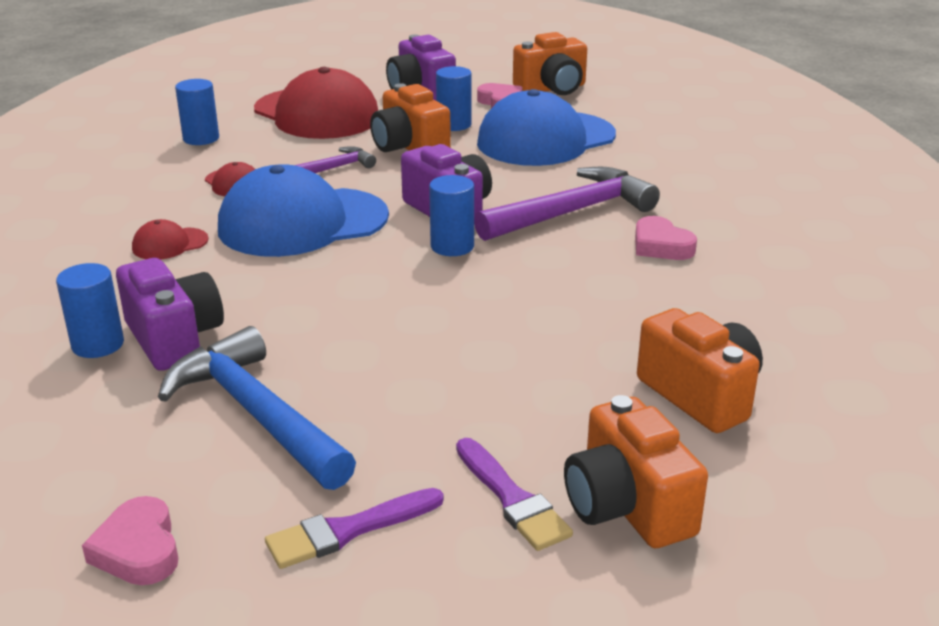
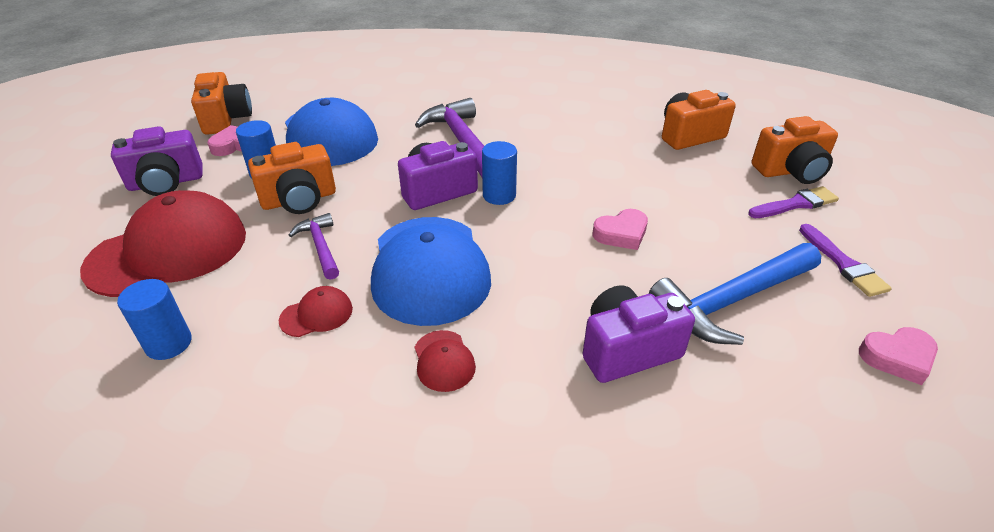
camera: 80 degrees left, 10 degrees up
(98, 344) = (637, 404): blue cylinder -> none
(661, 246) = (521, 119): pink heart -> pink heart (621, 234)

